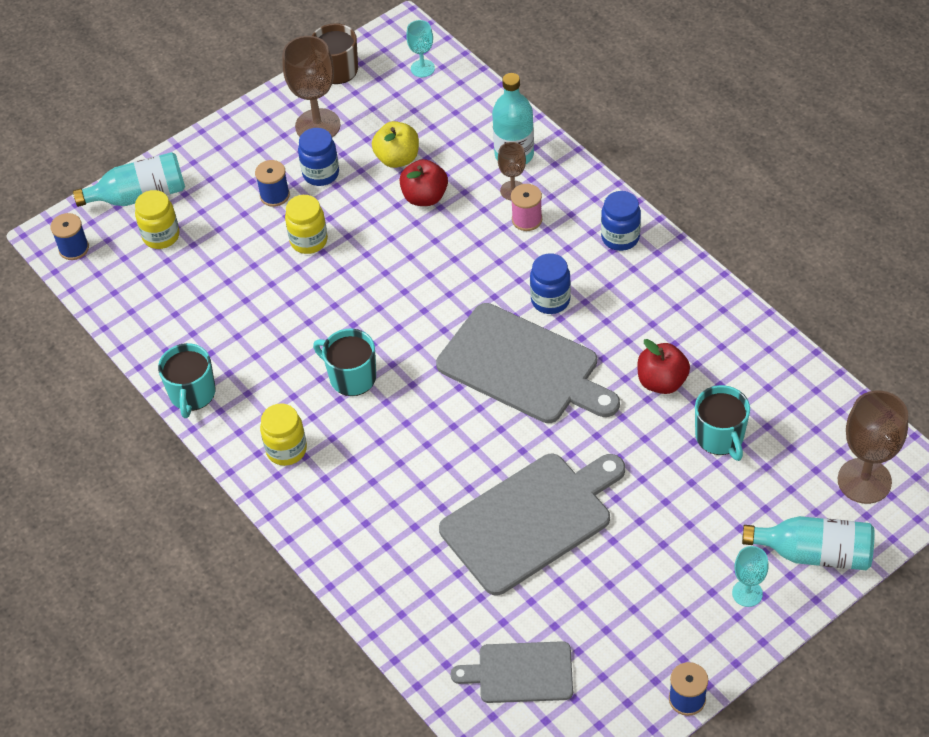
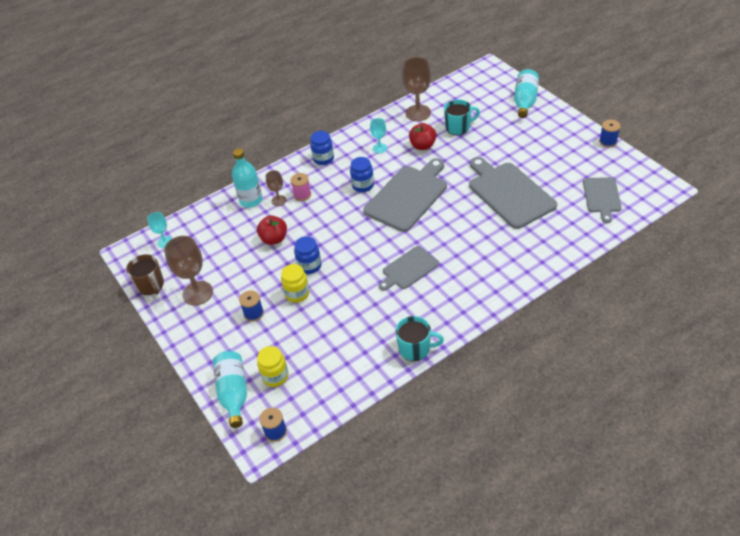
camera: 85 degrees left, 5 degrees down
(286, 450) = (461, 297): yellow jar -> none
(321, 174) = (241, 290): blue jar -> blue jar (309, 266)
(351, 377) = (409, 269): turquoise mug -> grey cutting board
(397, 158) = (239, 252): yellow apple -> none
(747, 593) = (548, 122): turquoise goblet -> turquoise goblet (379, 148)
(864, 481) = (484, 85): brown goblet -> brown goblet (418, 113)

